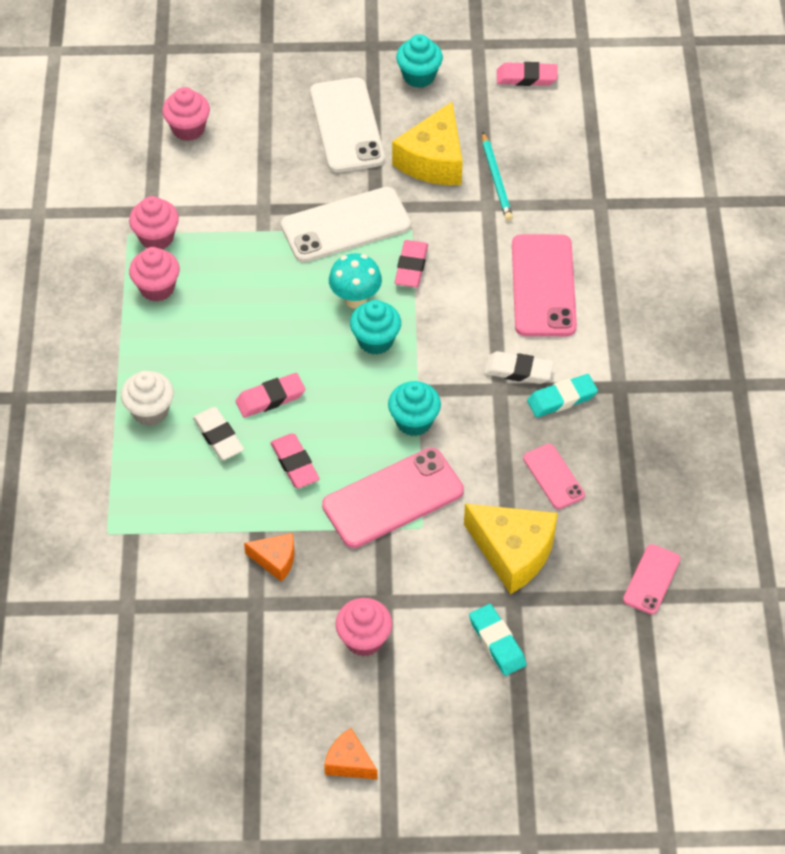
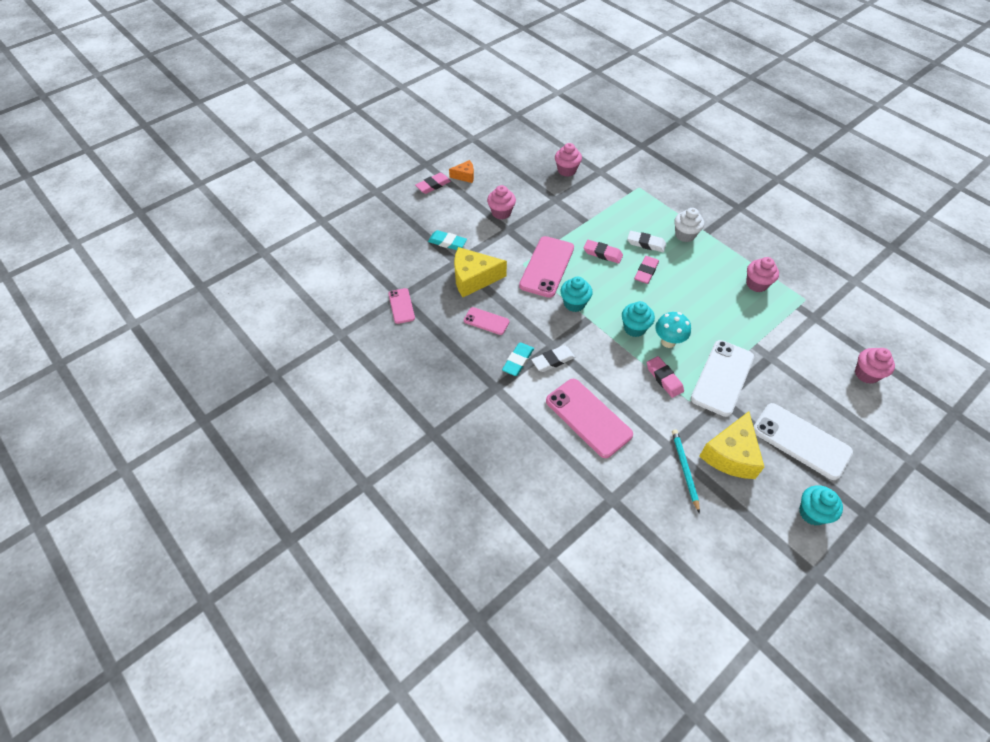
camera: 140 degrees right, 0 degrees up
(156, 237) = (792, 306): pink cupcake -> pink cupcake (566, 170)
(275, 560) = (566, 216): orange cheese -> none
(433, 160) = (730, 455): yellow cheese -> yellow cheese turned 135 degrees counterclockwise
(496, 179) = (684, 469): turquoise pencil -> turquoise pencil turned 45 degrees clockwise
(526, 77) = (755, 569): pink eraser -> pink eraser (433, 185)

